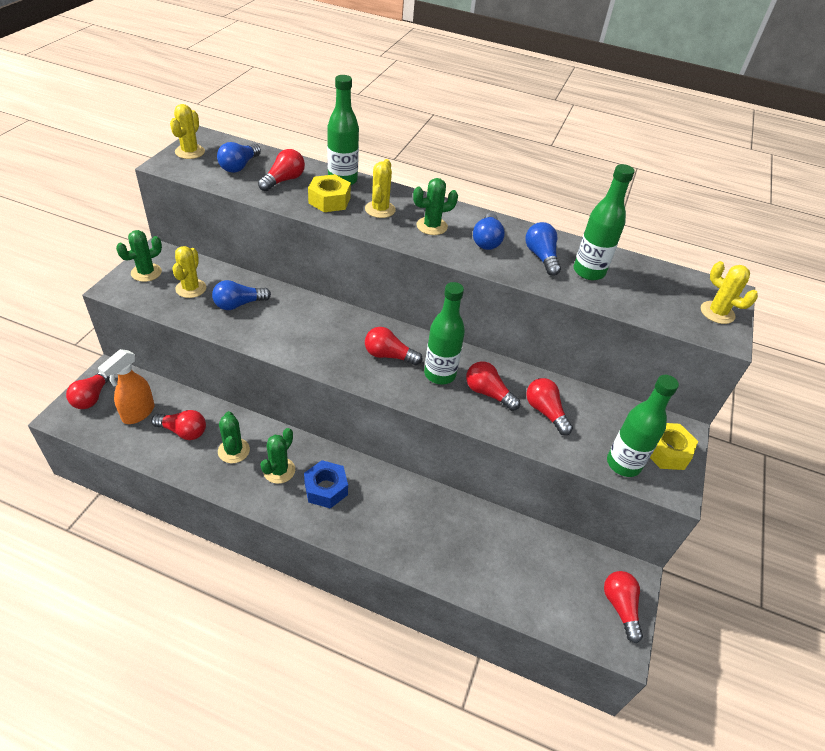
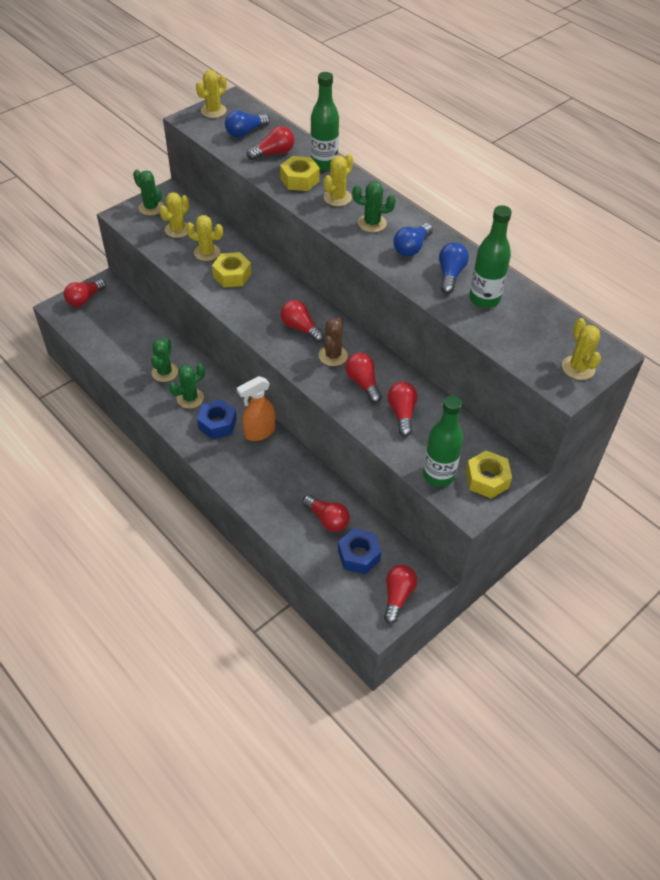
camera: 30 degrees right, 5 degrees up
(138, 413) = (110, 322): orange spray bottle -> orange spray bottle (259, 432)
(146, 272) = (151, 207): green cactus -> green cactus turned 60 degrees clockwise
(183, 431) = (136, 346): red light bulb -> red light bulb (327, 519)
(239, 304) = (207, 252): blue light bulb -> yellow cactus
(281, 321) = (232, 275): none -> yellow nut
(440, 374) = (333, 355): green bottle -> brown cactus
(556, 578) = (358, 555): none -> blue nut

